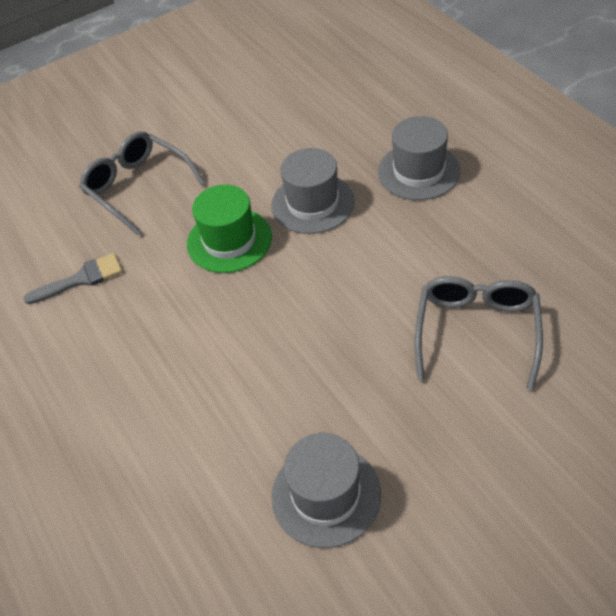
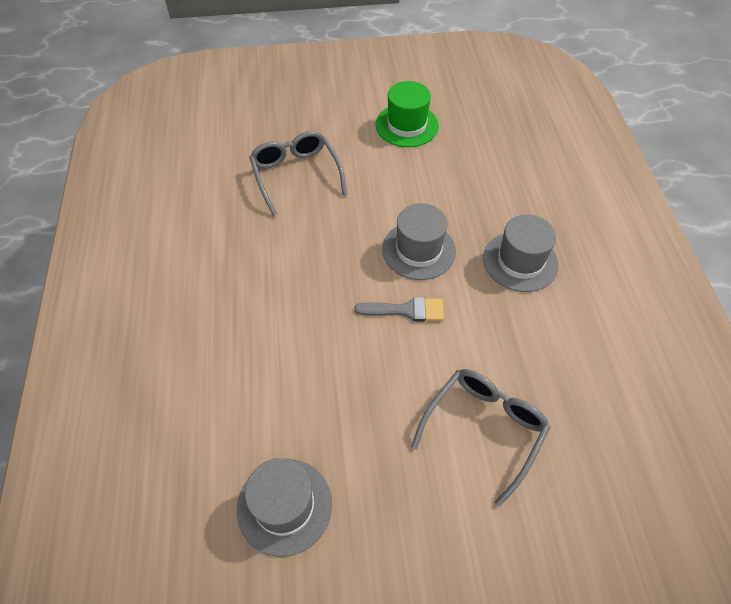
camera: 20 degrees right, 5 degrees up
(81, 279) = (214, 233): grey brush -> grey brush (406, 310)
(229, 240) = (337, 252): green hat -> green hat (407, 125)

